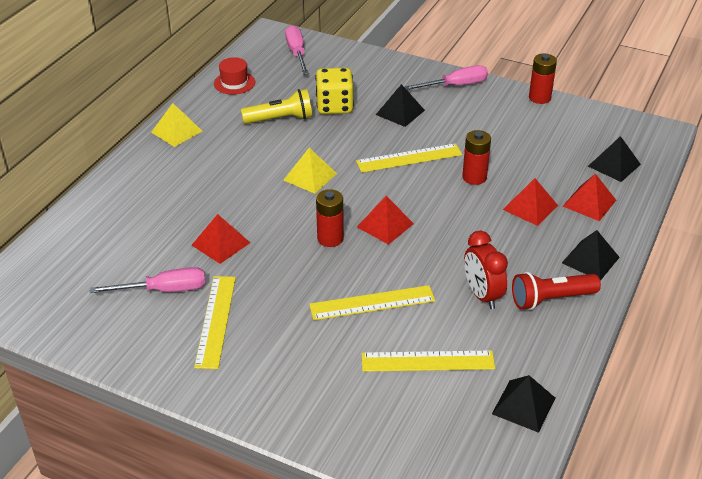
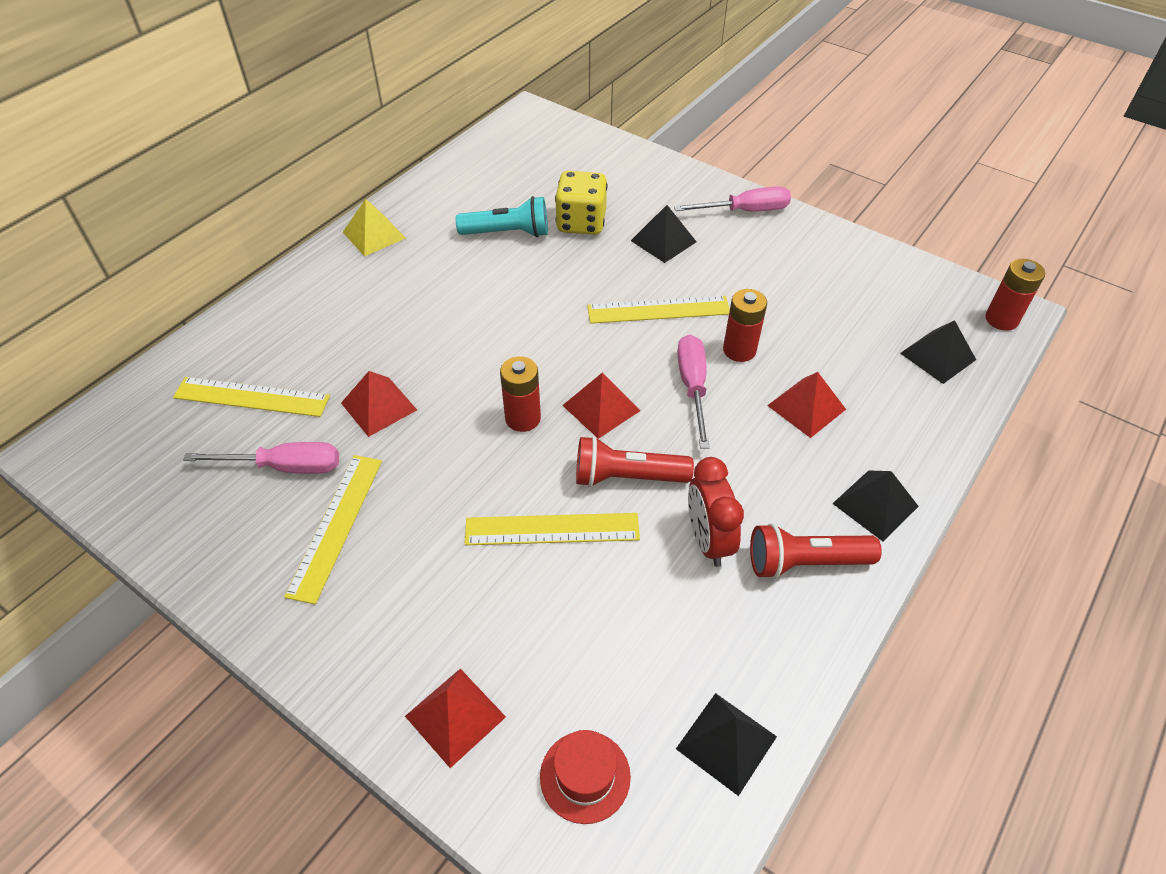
camera: 10 degrees right, 10 degrees up
(234, 83) = (465, 176): red hat -> red hat (585, 776)
(280, 119) = (508, 233): yellow flashlight -> turquoise flashlight
(297, 53) = (554, 143): pink screwdriver -> pink screwdriver (693, 387)
(310, 176) = (522, 321): yellow pyramid -> none
(415, 265) = (627, 477): none -> red flashlight
(427, 361) = (605, 640): yellow ruler -> yellow ruler (251, 397)
(539, 98) = (854, 241): red battery -> red battery (1001, 319)
(589, 203) = (891, 412): red pyramid -> red pyramid (455, 716)

